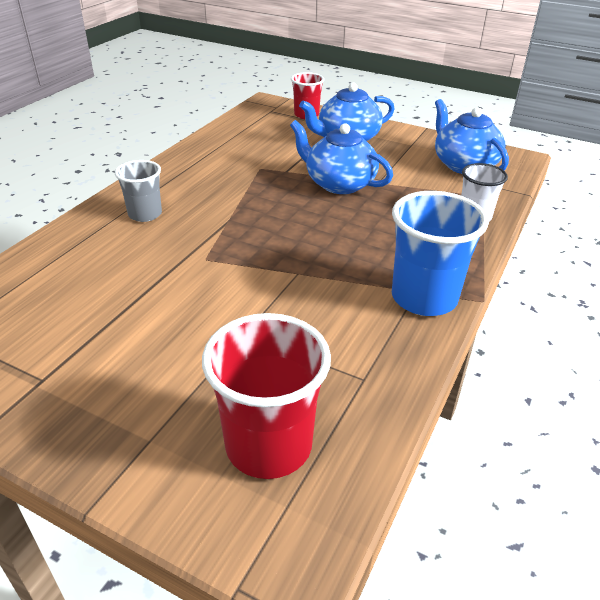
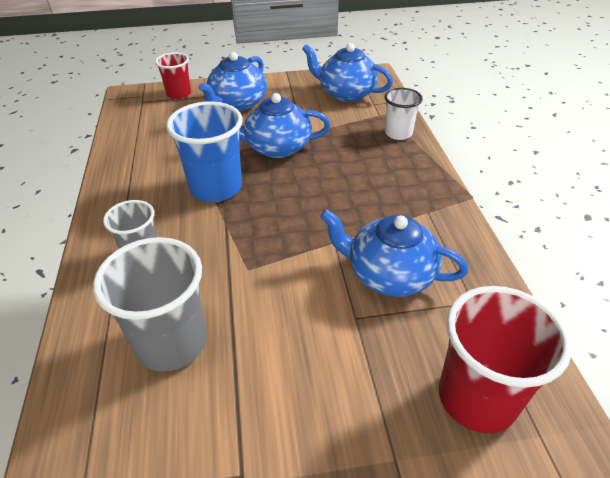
camera: 35 degrees left, 5 degrees up
(97, 278) = (171, 343): none -> grey cup
(313, 319) = (389, 274): none -> blue teapot
(424, 298) = (438, 214): blue cup -> blue cup (216, 188)

